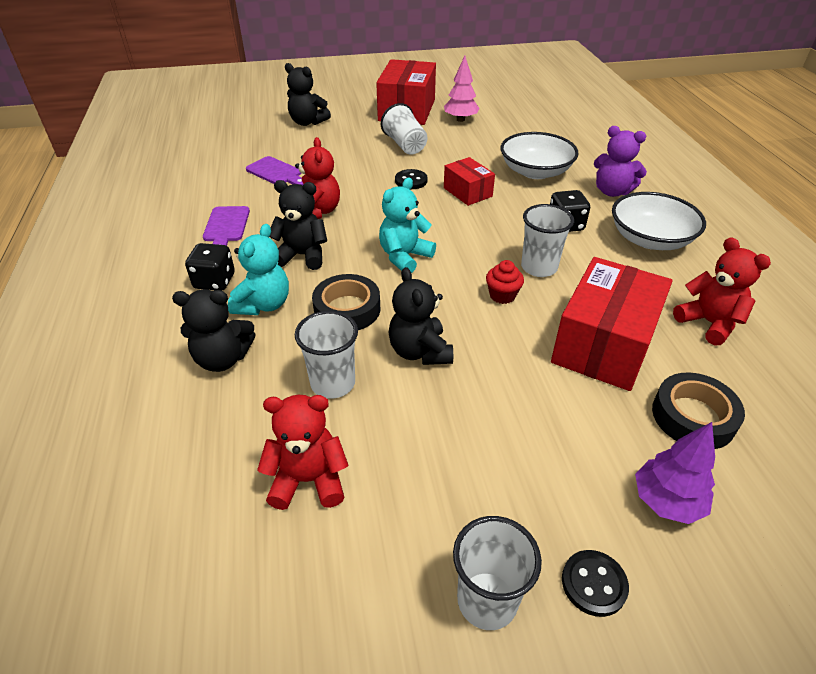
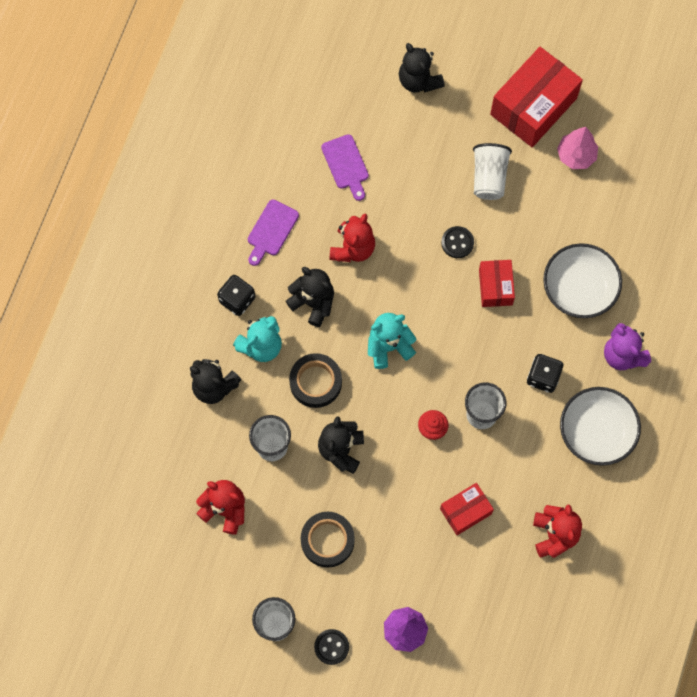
camera: 30 degrees right, 30 degrees up
(604, 344) = (465, 511): red box -> red box, size x0.54
(693, 417) = (470, 593): black tape -> black tape (327, 540)

